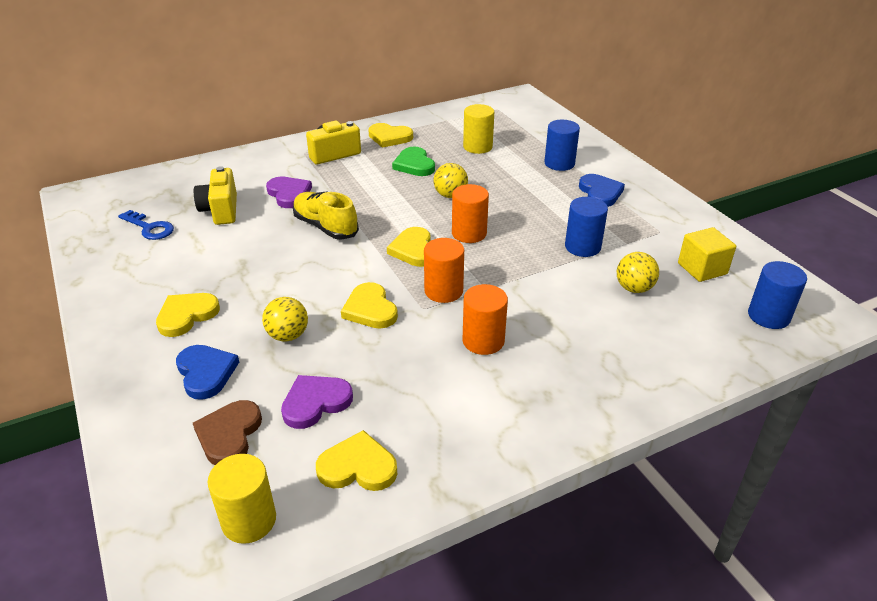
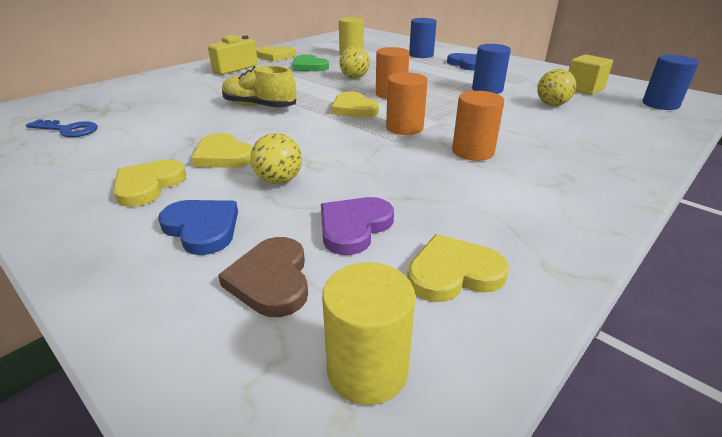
camera: 20 degrees left, 5 degrees down
(221, 210) = (144, 109): yellow camera -> none
(289, 194) = (208, 92): purple heart -> none
(370, 309) = (348, 149): yellow heart -> yellow heart (223, 156)

